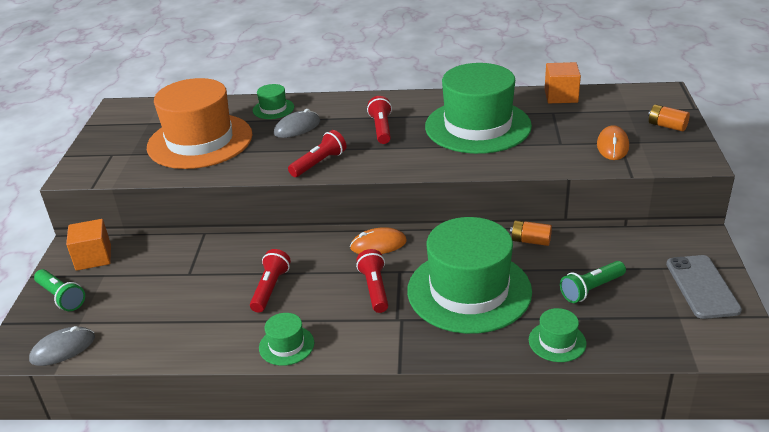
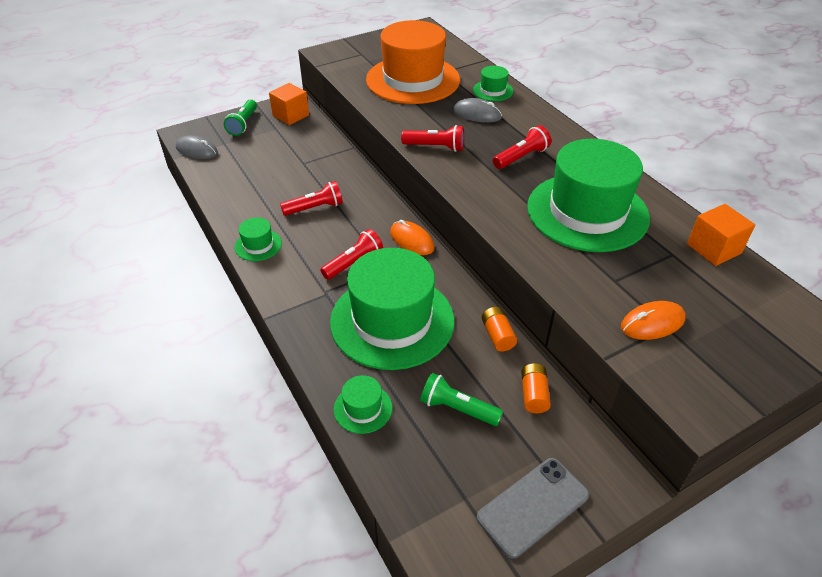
camera: 55 degrees right, 10 degrees up
(667, 126) = (747, 358): orange battery -> orange battery (534, 395)

